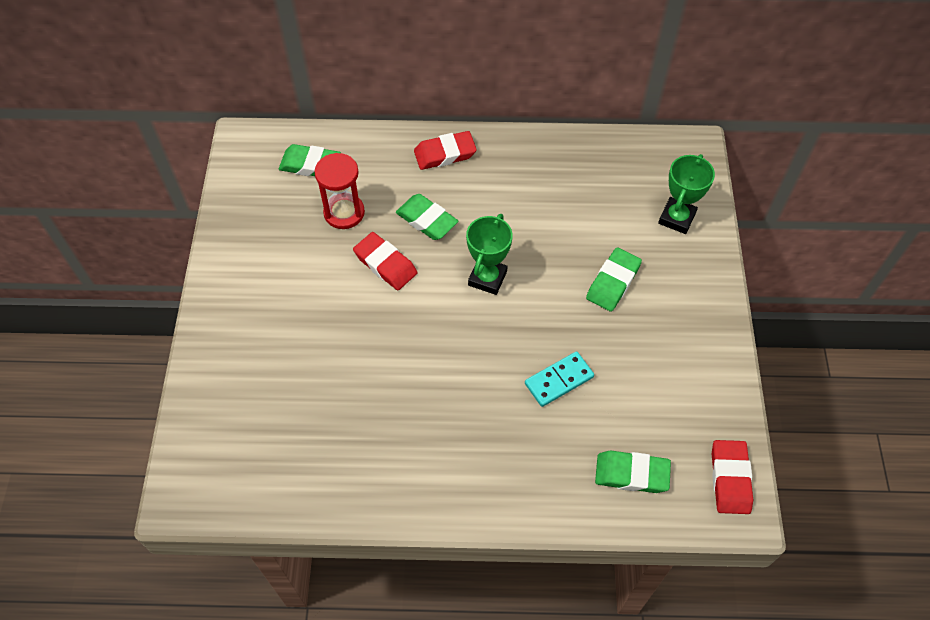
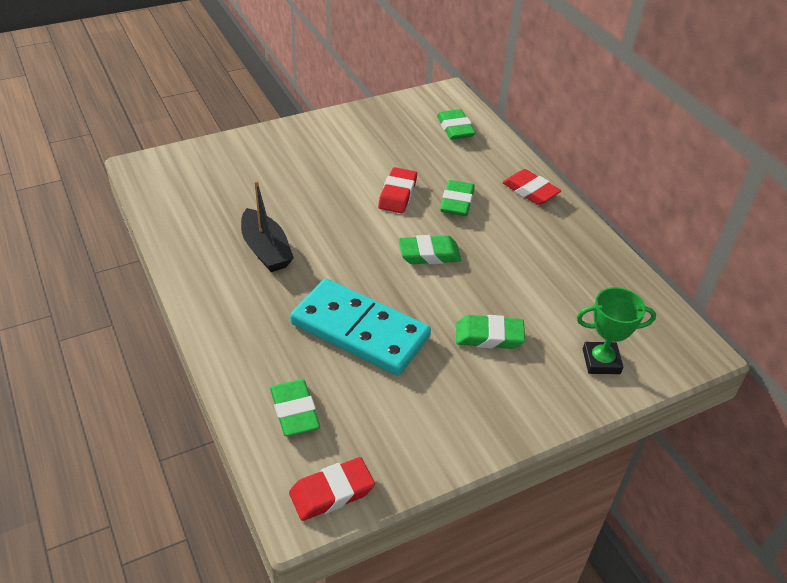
camera: 60 degrees right, 15 degrees down
(344, 213) = (426, 158): red hourglass -> none
(404, 418) = (266, 250): none -> black boat
(487, 278) = (429, 254): green trophy -> green eraser
(559, 380) = (359, 331): turquoise domino -> turquoise domino, size x2.04

